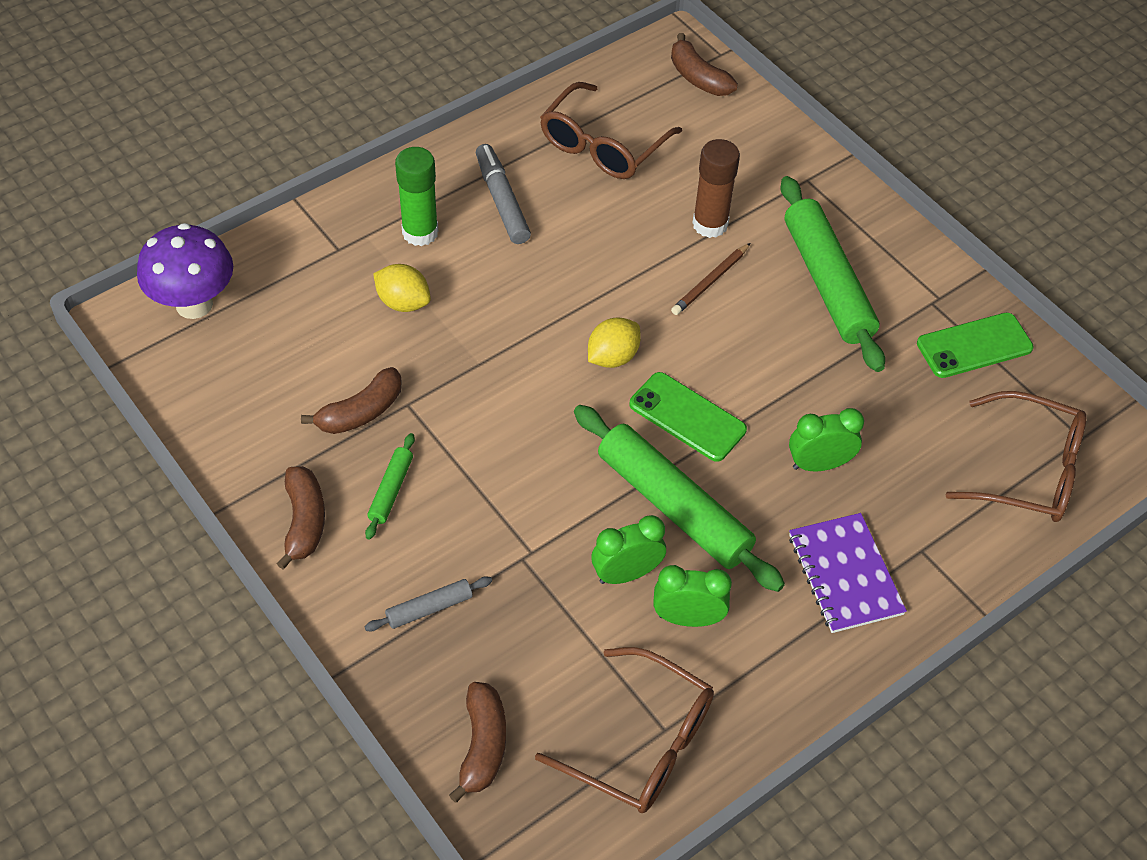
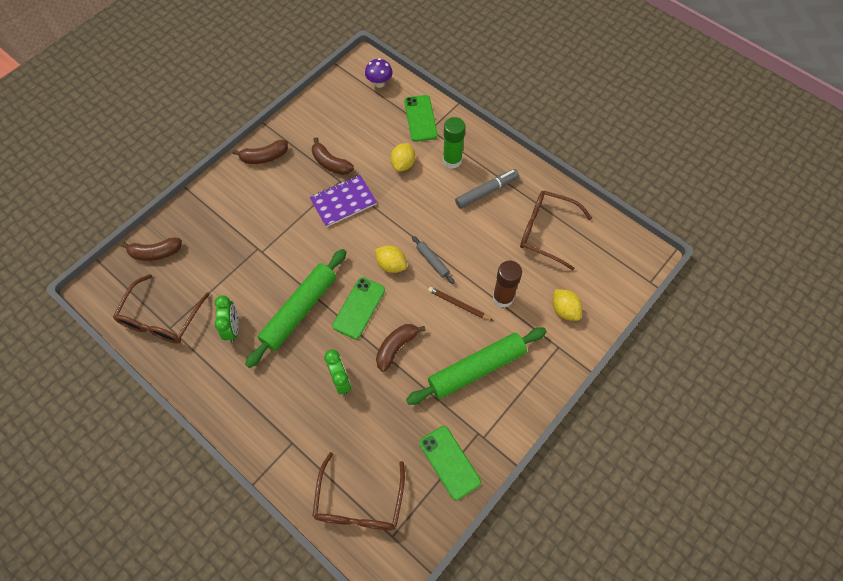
camera: 80 degrees right, 10 degrees up
(194, 304) = (379, 83): purple mushroom -> purple mushroom, size x0.60
(307, 258) = (420, 118): none -> green phone
(391, 490) = (287, 186): green rolling pin -> none
(429, 608) = (225, 216): grey rolling pin -> grey rolling pin (432, 261)
(626, 574) = (255, 295): green clock -> none
(698, 77) = (623, 272): brown banana -> brown banana (396, 347)
(747, 158) = (564, 310): none -> yellow lemon
(845, 575) = (269, 402): purple notebook -> purple notebook (343, 202)

